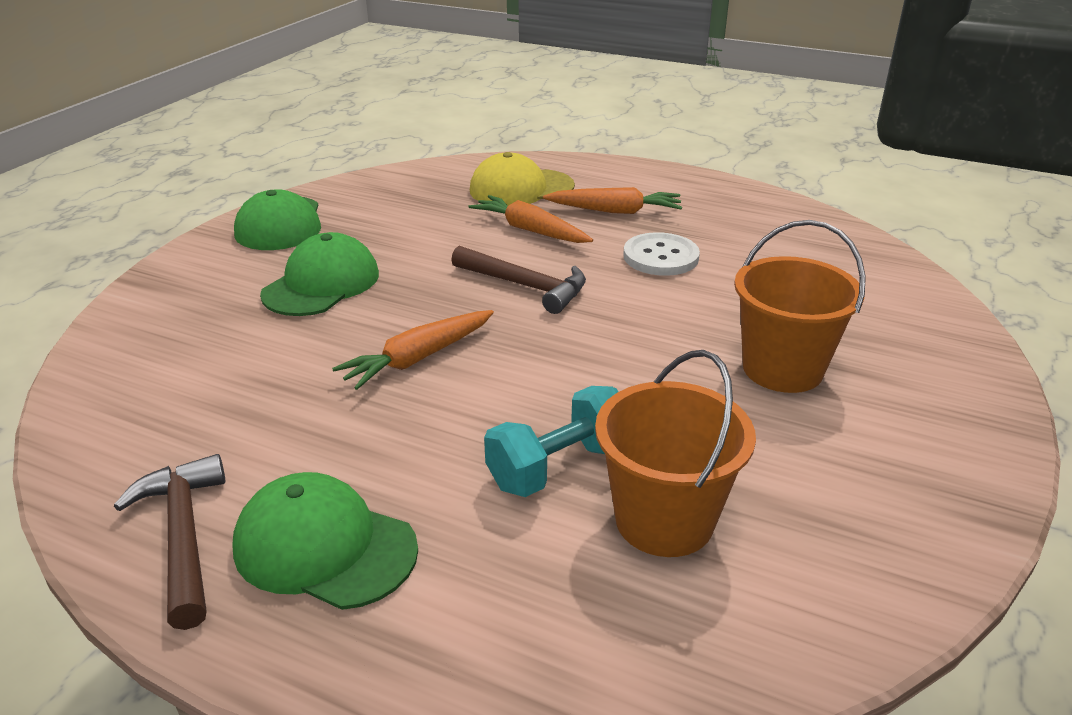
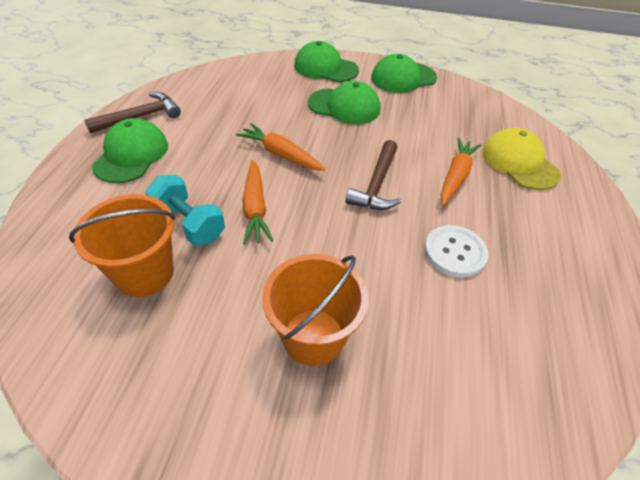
camera: 75 degrees right, 15 degrees up
(187, 285) = (325, 68): none -> green cap
(615, 211) = (517, 218): orange carrot -> orange carrot (255, 208)

